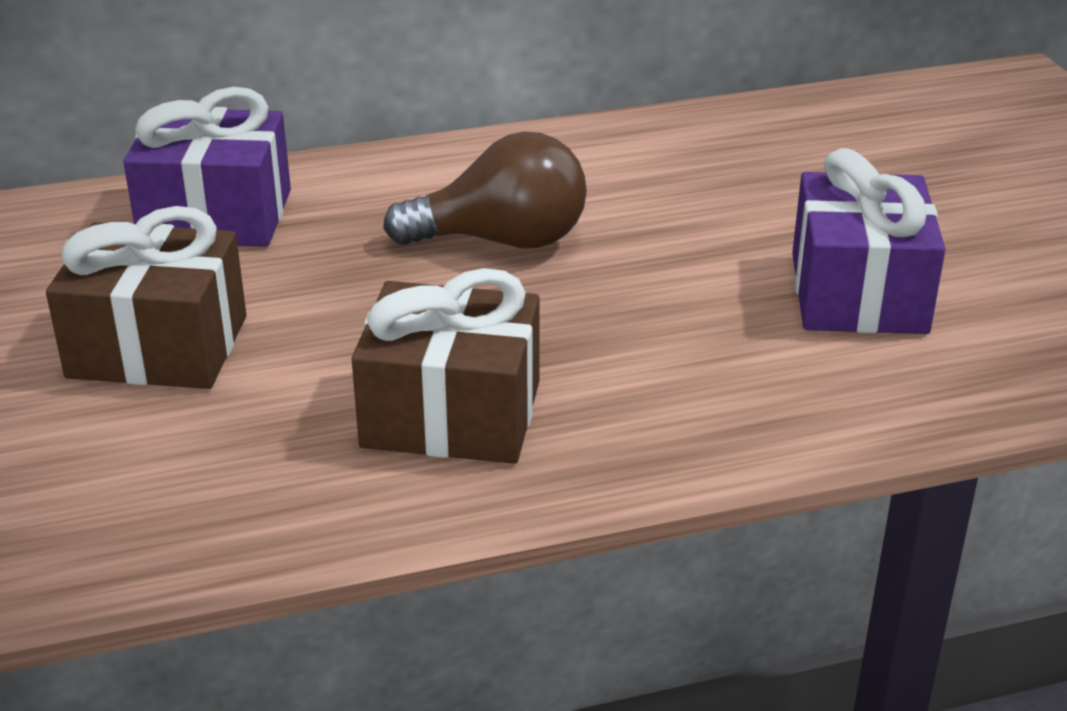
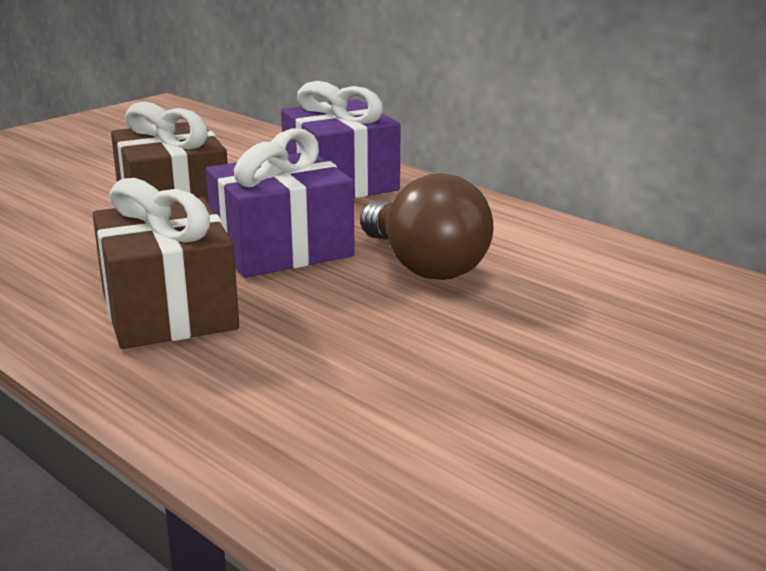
camera: 60 degrees right, 10 degrees down
(858, 293) = (548, 441): purple gift -> purple gift (281, 249)

